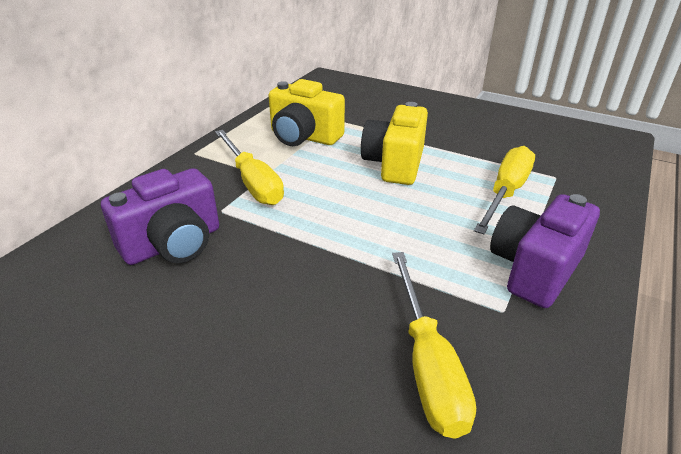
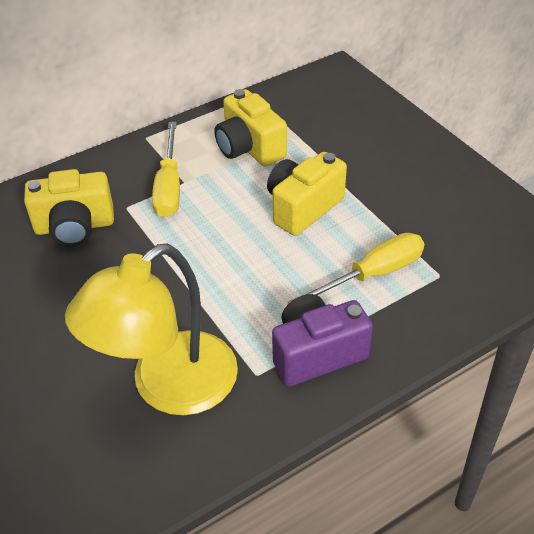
camera: 30 degrees right, 10 degrees up
(173, 244) = (74, 226): purple camera -> yellow camera
(427, 364) = (168, 387): yellow screwdriver -> yellow lamp

